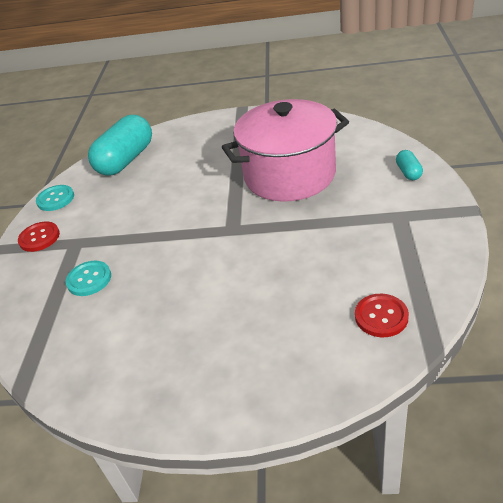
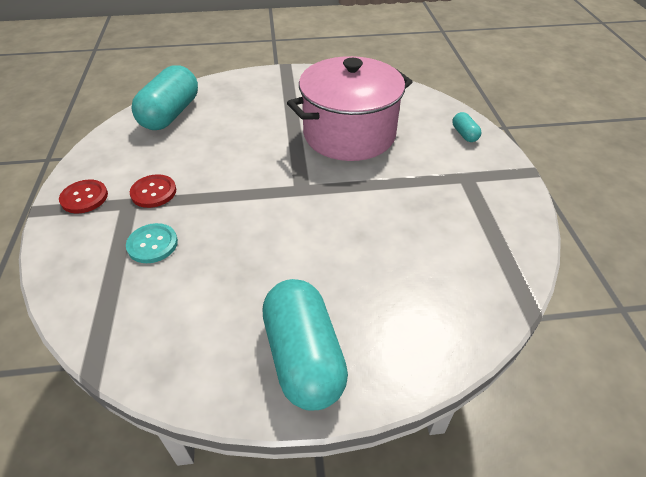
camera: 15 degrees left, 5 degrees up
(55, 199) = (96, 155): turquoise button -> none
(201, 383) = (303, 357): none -> turquoise capsule
(381, 316) = (473, 278): red button -> red button (153, 192)

